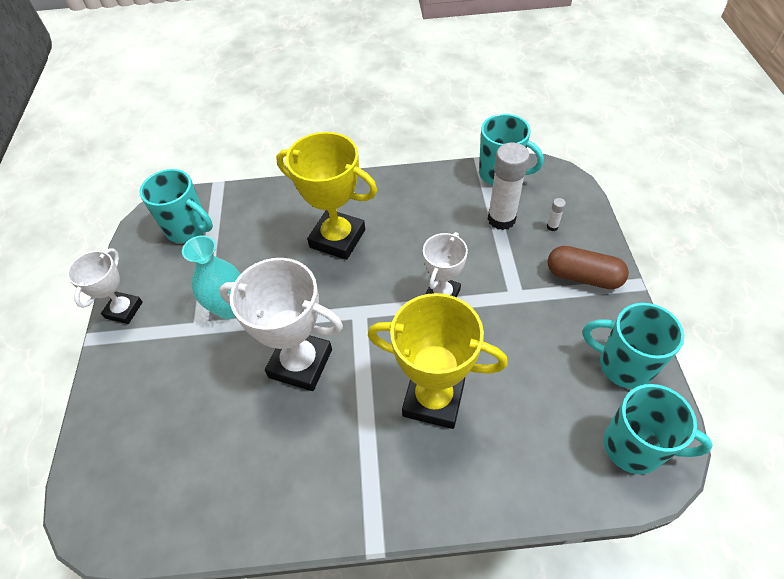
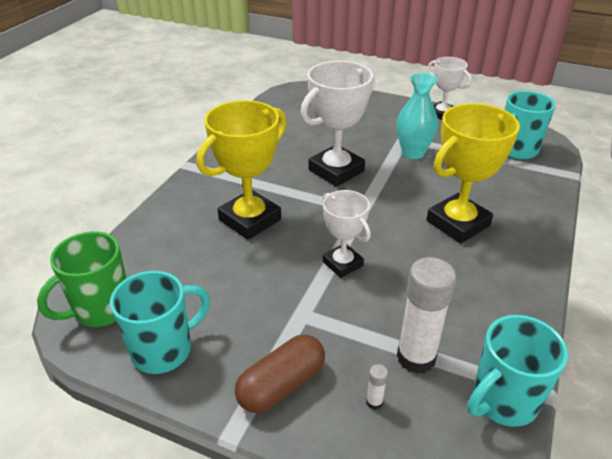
camera: 115 degrees right, 15 degrees down
(635, 447) = (101, 309): turquoise mug -> green mug

